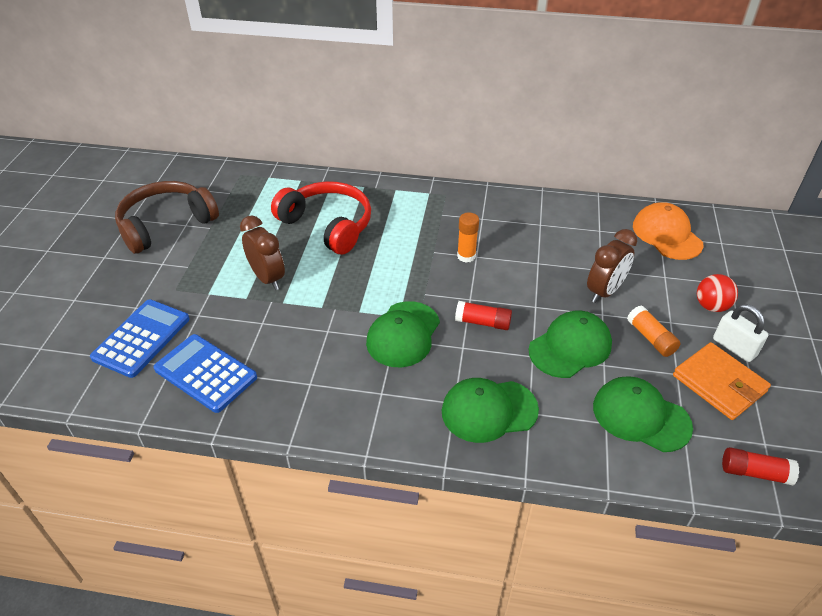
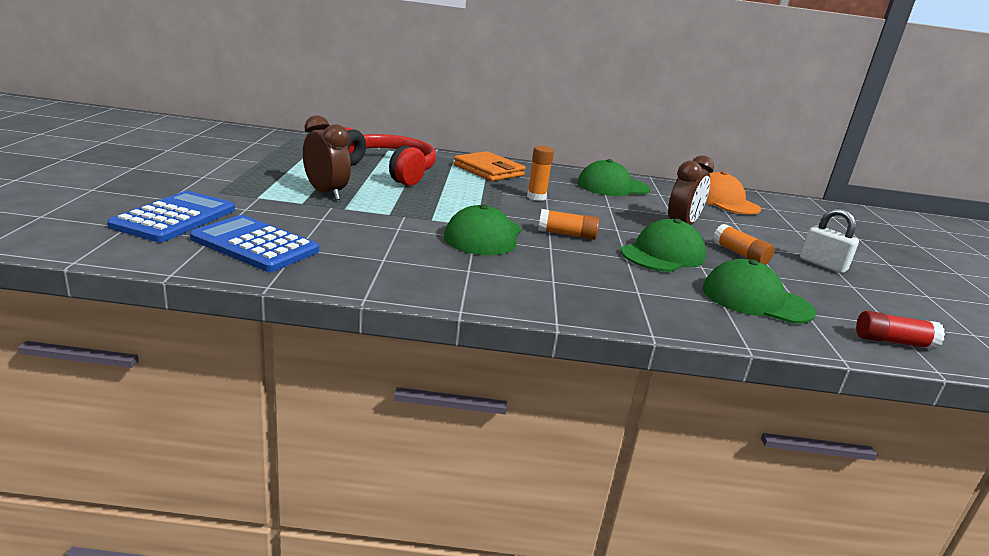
camera: 10 degrees left, 20 degrees down
(166, 224) = (208, 155): brown headphones -> none
(482, 322) = (566, 234): red glue stick -> orange glue stick
(489, 410) = (593, 288): green cap -> green cap (612, 186)
(711, 306) = (787, 241): red ball -> none
(719, 383) = (822, 284): orange wallet -> orange wallet (488, 170)

